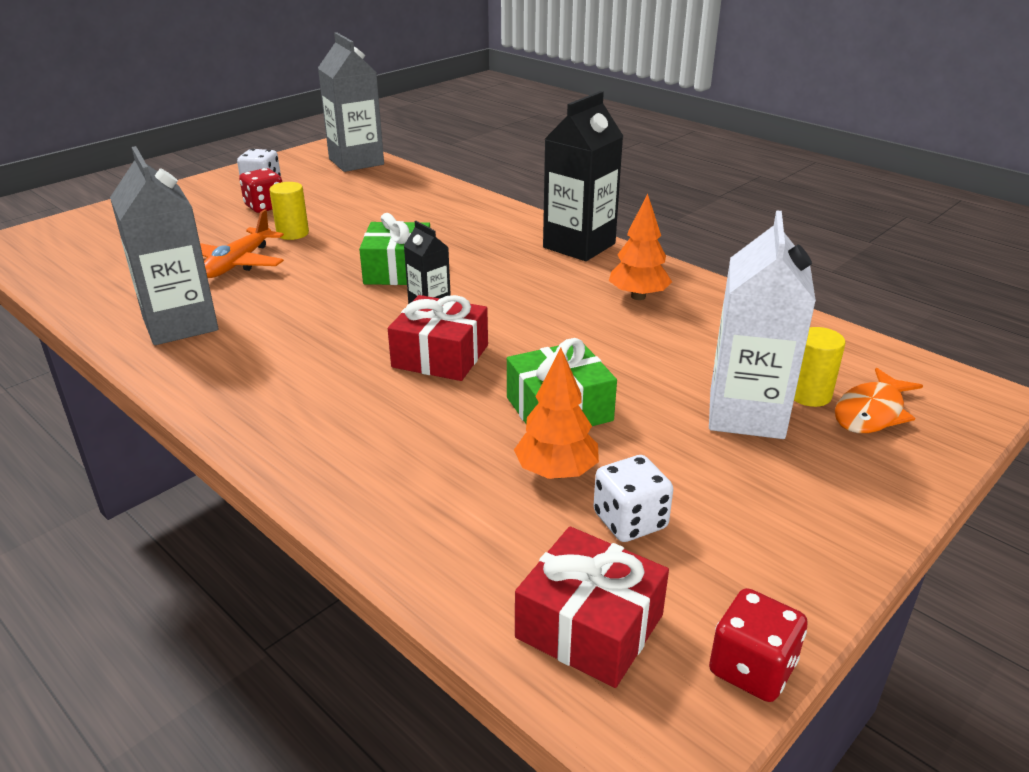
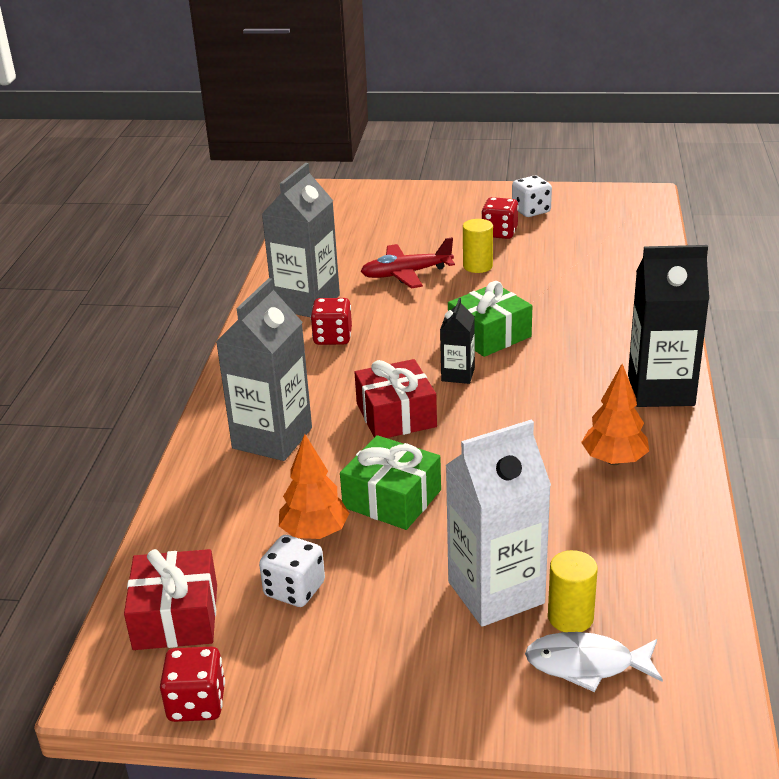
camera: 55 degrees right, 0 degrees up
(238, 263) = (406, 274): orange plane -> red plane
(265, 335) = (332, 337): none -> red dice
(356, 162) = (637, 219): grey carton -> grey carton (272, 438)
(871, 412) = (586, 664): orange fish -> white fish

